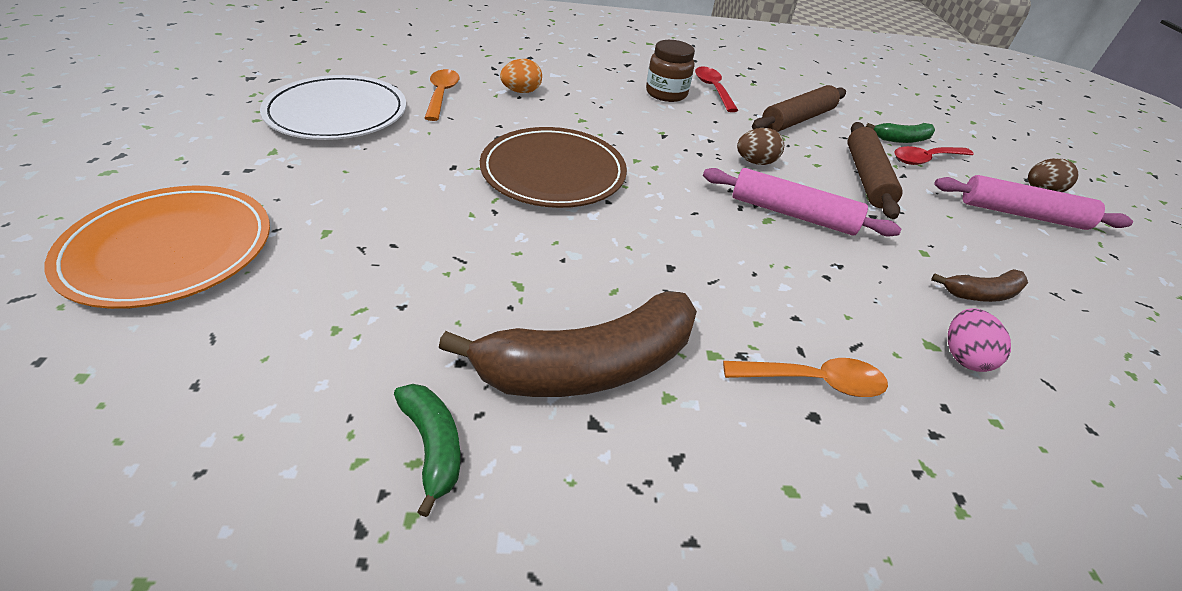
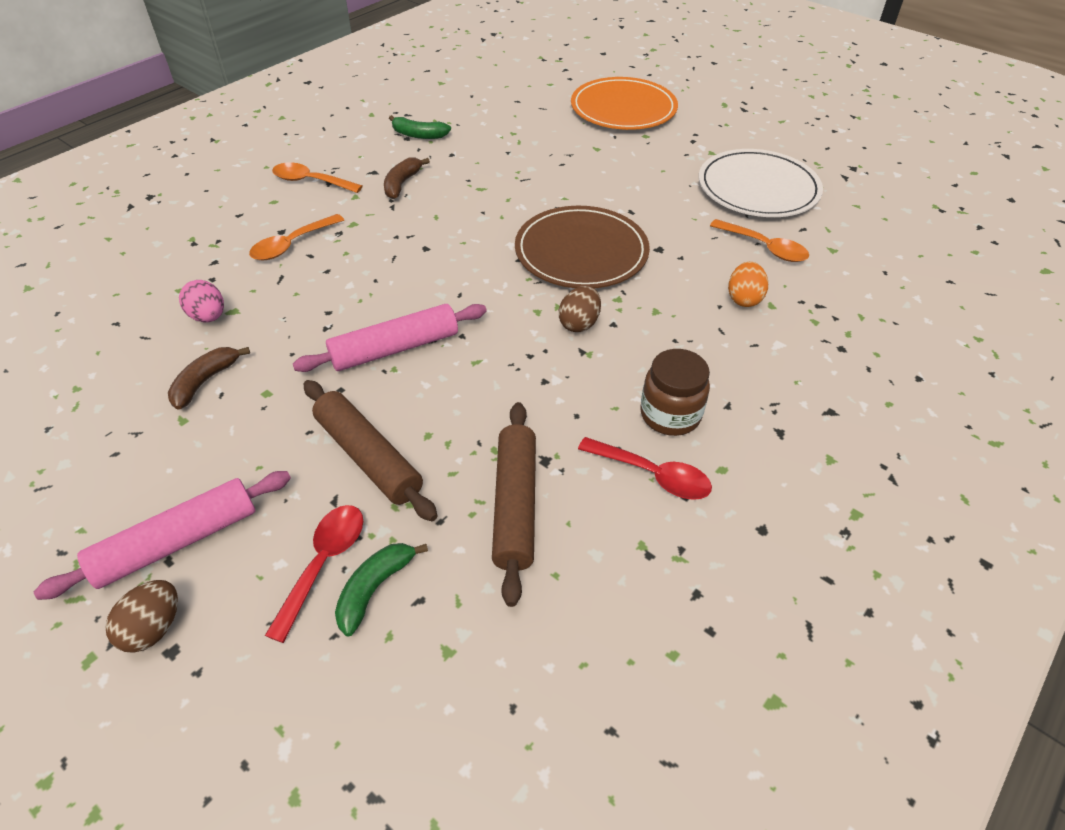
camera: 135 degrees right, 5 degrees up
(588, 366) = (402, 184): brown banana -> brown banana, size x0.48
(701, 486) = (311, 181): none -> orange spoon
(755, 162) = (479, 385): brown egg -> brown egg (579, 323)

